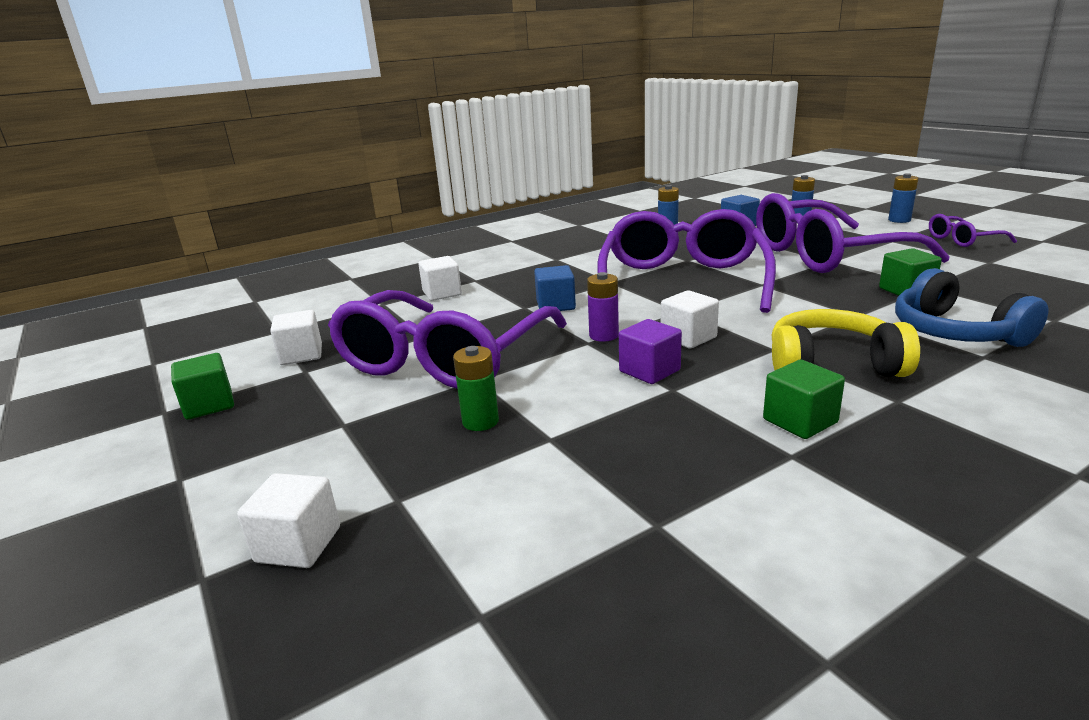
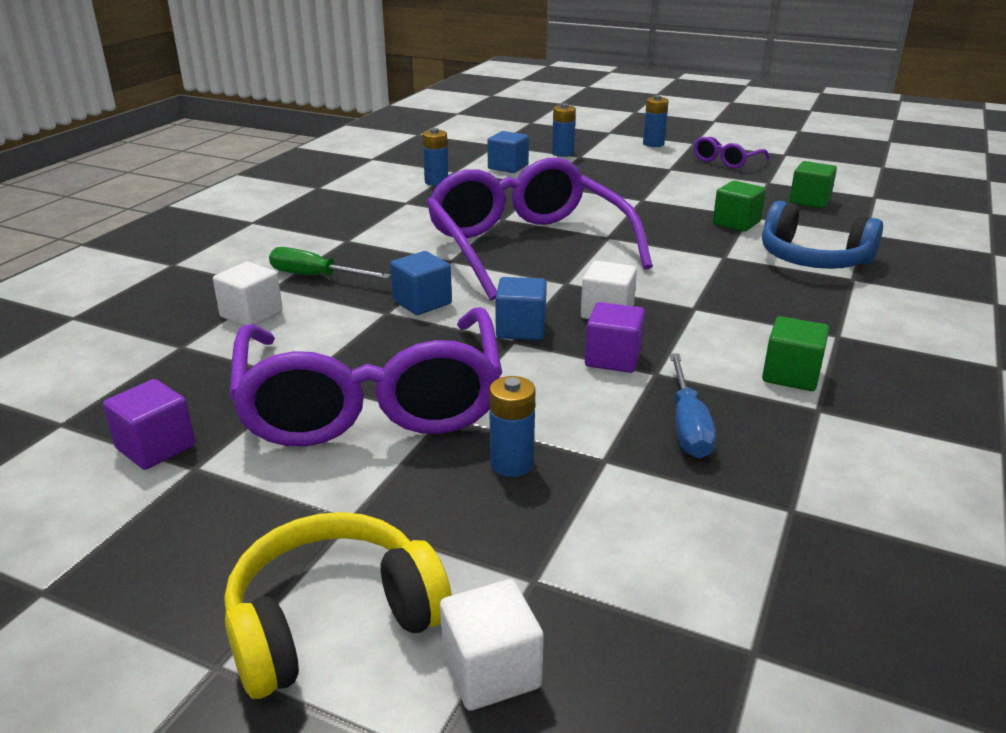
camera: 35 degrees left, 5 degrees up
(209, 405) = (108, 558): green cube -> green cube (809, 201)
(301, 355) = (156, 447): white cube -> purple cube
(480, 421) = (511, 464): green battery -> blue battery
(508, 278) = (316, 276): none -> green screwdriver
(604, 335) = (521, 329): purple battery -> blue cube
(648, 434) = (688, 425): none -> blue screwdriver
(826, 255) = (631, 193): purple glasses -> none
(832, 365) = (758, 313): yellow headphones -> yellow headphones (333, 621)

